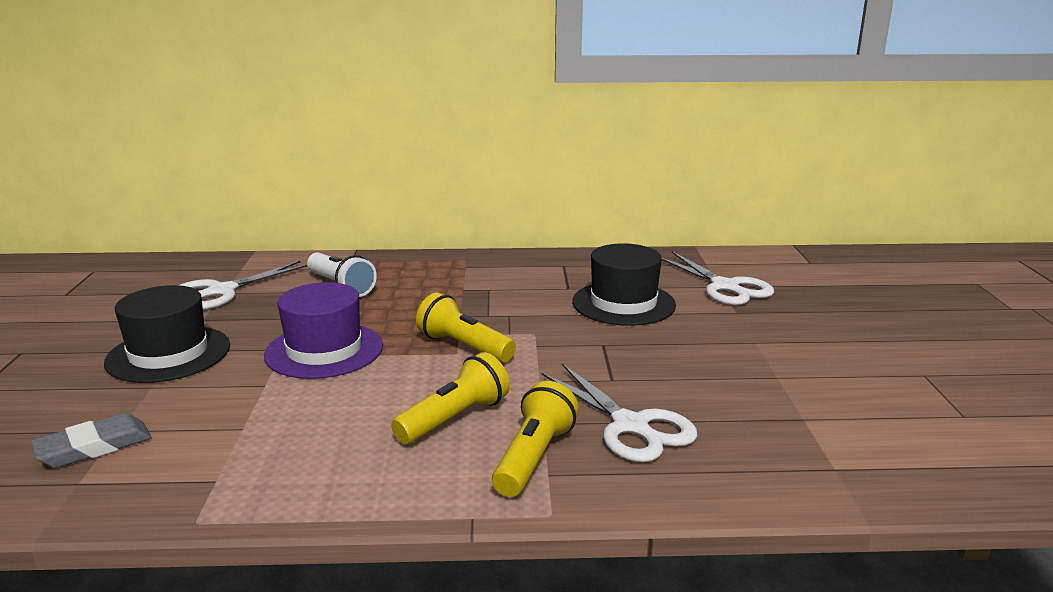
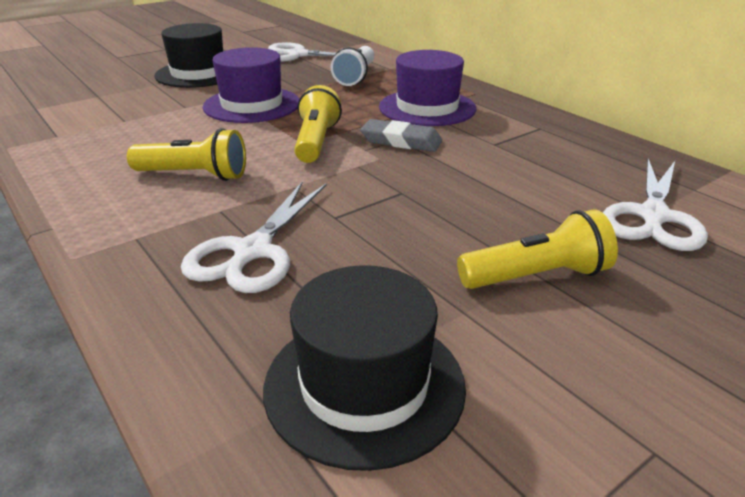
camera: 55 degrees right, 10 degrees up
(94, 447) = (75, 98): grey eraser -> grey eraser (401, 141)
(465, 285) = (427, 108): none -> purple hat
(534, 457) = (158, 224): yellow flashlight -> yellow flashlight (537, 276)
(623, 303) = (506, 176): black hat -> black hat (364, 385)

